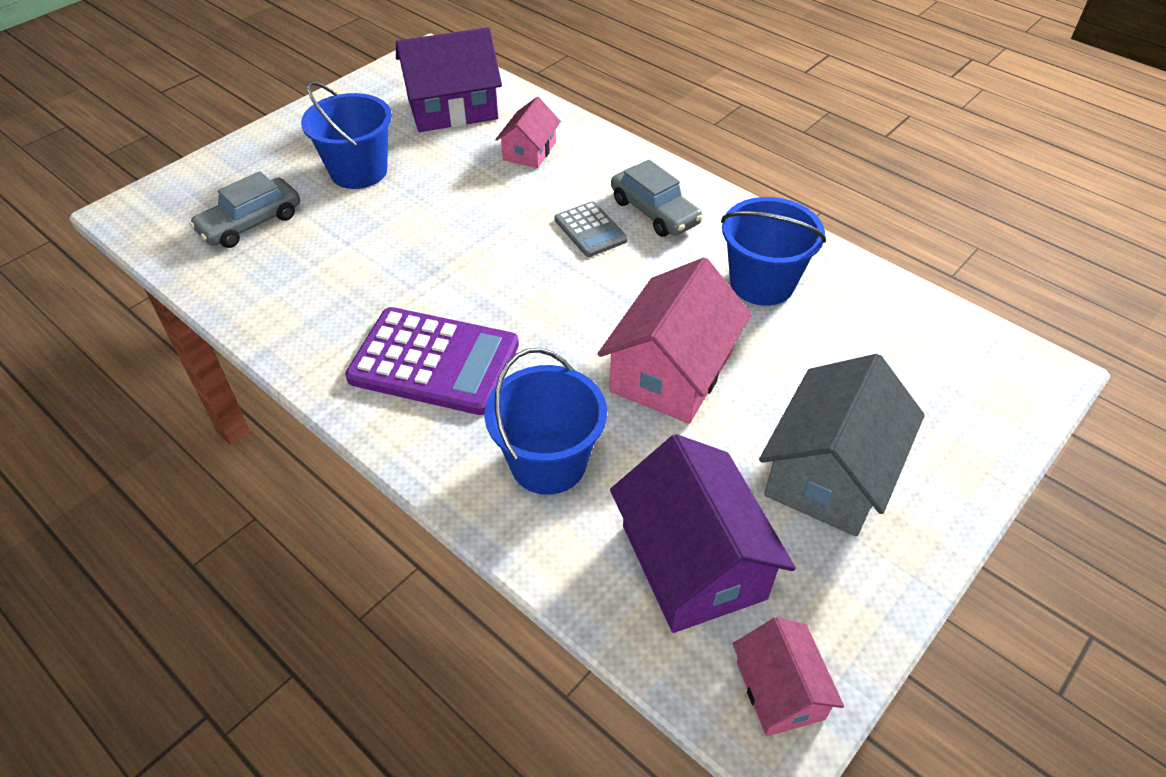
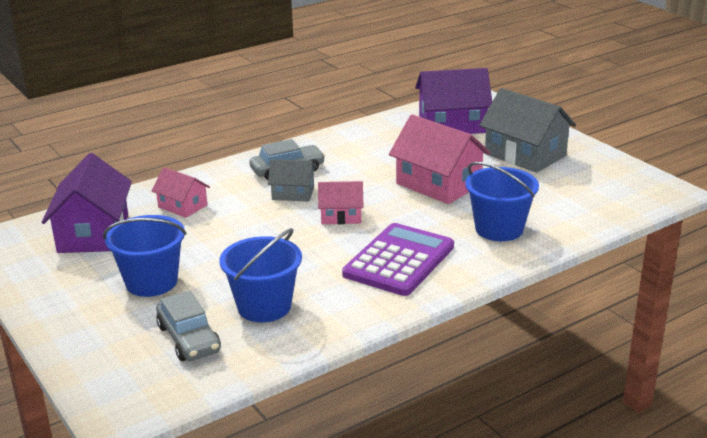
camera: 75 degrees left, 20 degrees down
(590, 230) = (293, 193): grey calculator -> grey house
(693, 562) = (575, 197): purple house -> purple house (452, 125)
(762, 283) = (375, 148): blue bucket -> blue bucket (264, 306)
(780, 690) = (649, 187): pink house -> pink house (341, 216)

